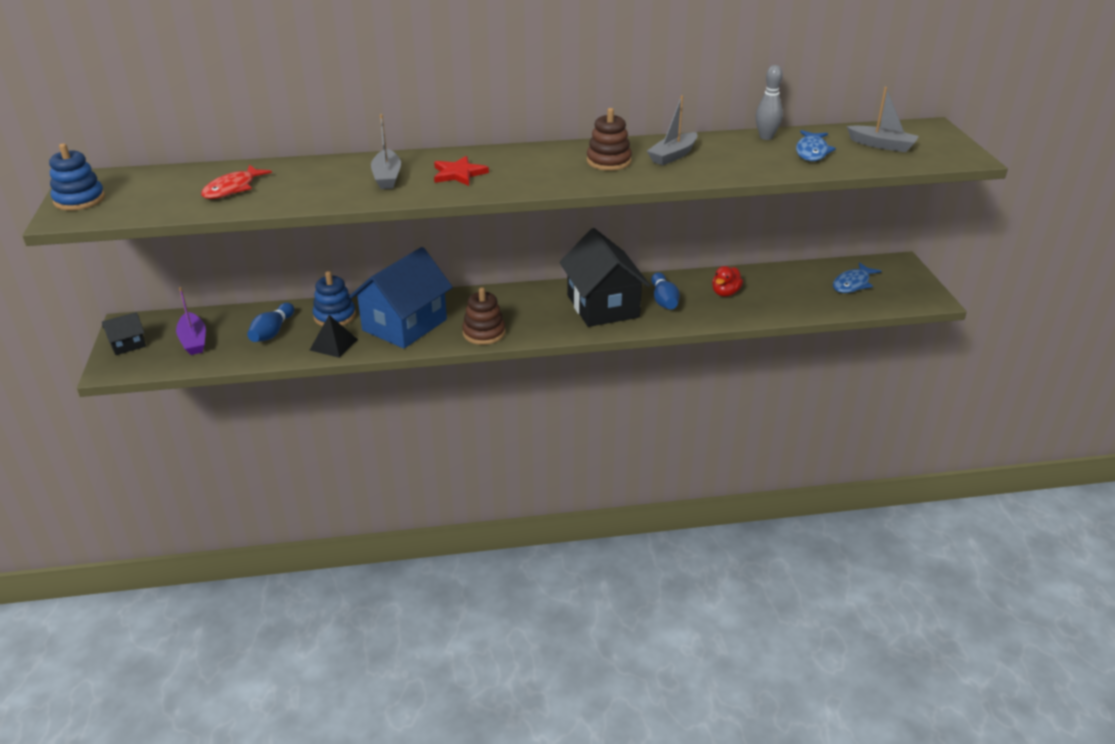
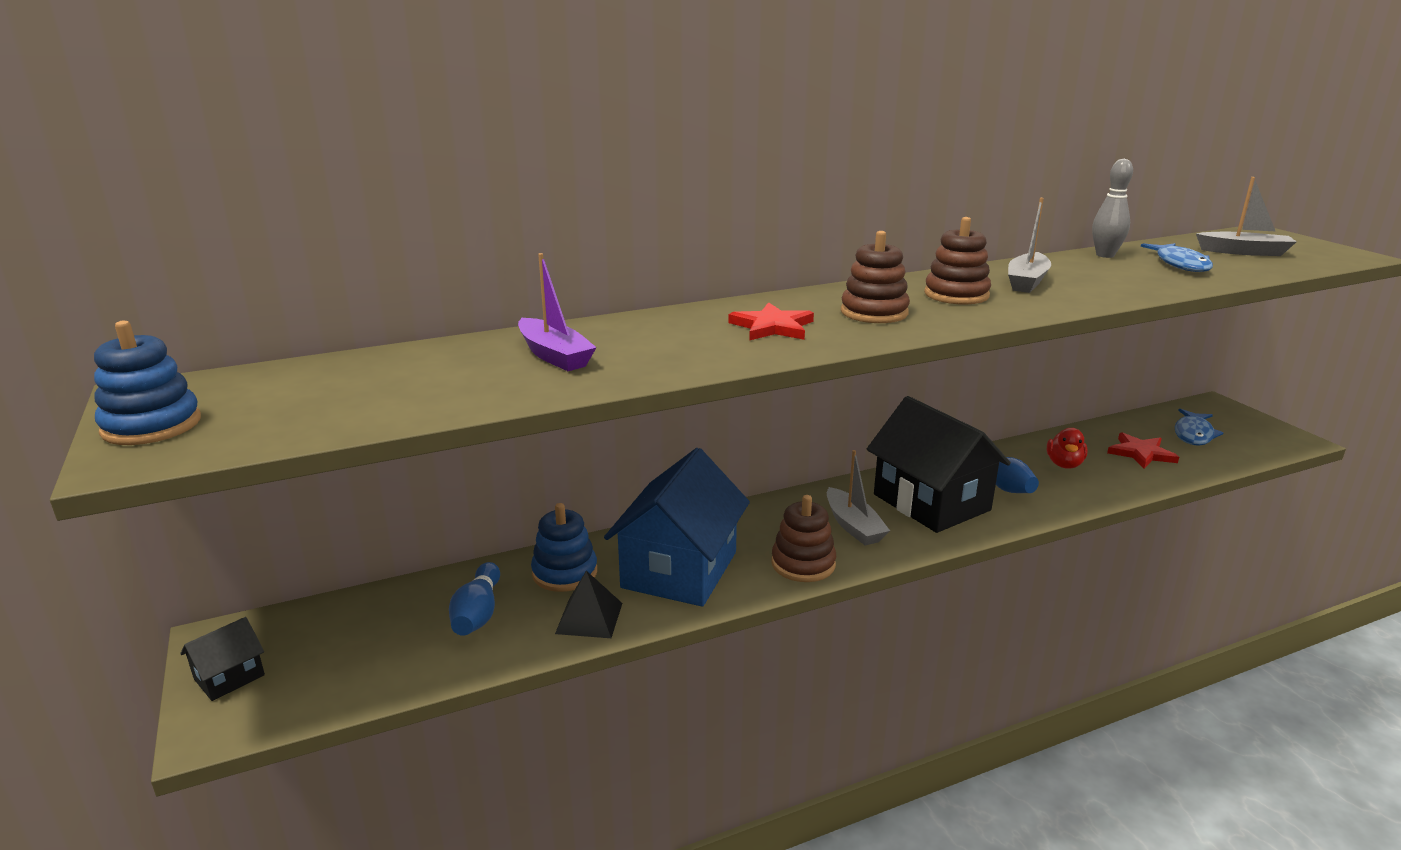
camera: 15 degrees left, 10 degrees down
(193, 340) = (348, 650): purple boat -> purple boat (554, 356)
(232, 189) = (432, 380): red fish -> none
(387, 177) = (671, 340): grey boat -> grey boat (853, 526)
(536, 170) = (874, 312): none -> brown stacking toy
(793, 293) = (1141, 453): none -> red star

